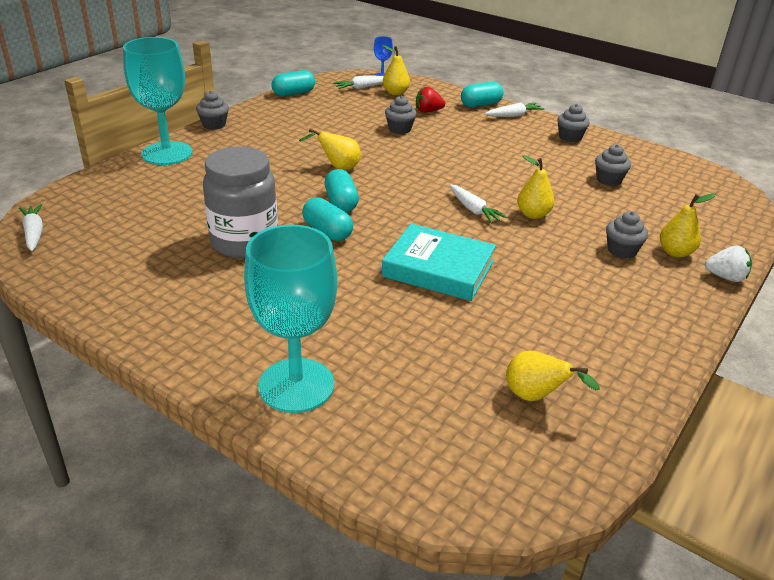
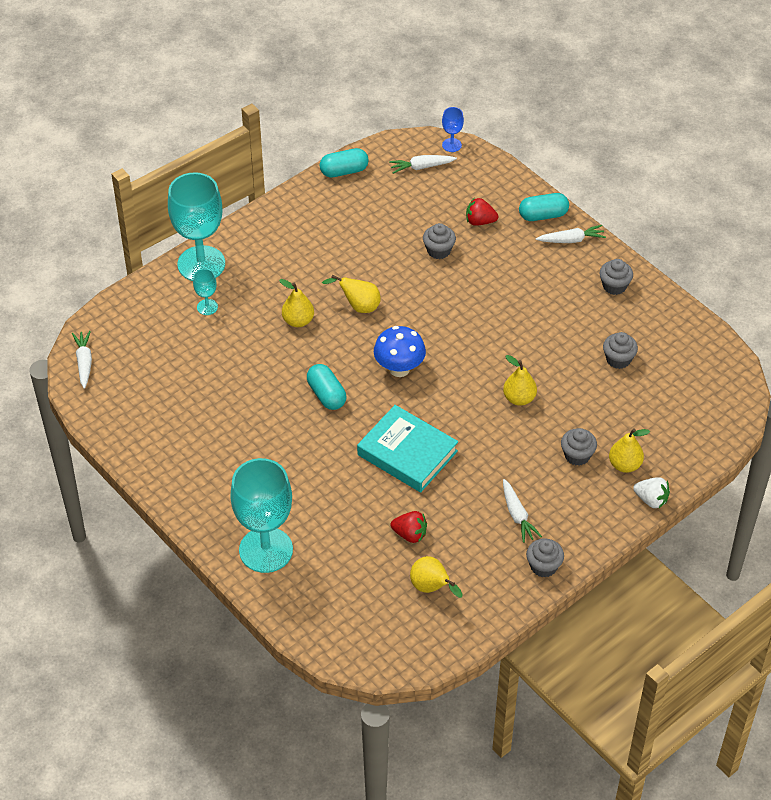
camera: 15 degrees right, 15 degrees up
(178, 180) = (207, 307): none -> turquoise goblet
(214, 125) = (251, 221): grey cupcake -> grey cupcake (543, 566)
(244, 242) = (253, 398): grey jar -> none
(341, 202) = (348, 358): turquoise capsule -> none
(395, 93) = (456, 181): yellow pear -> yellow pear (298, 321)
(398, 205) = (399, 369): none -> blue mushroom
(473, 210) = (466, 384): white carrot -> white carrot (517, 515)
(478, 343) = (410, 534): none -> red strawberry

